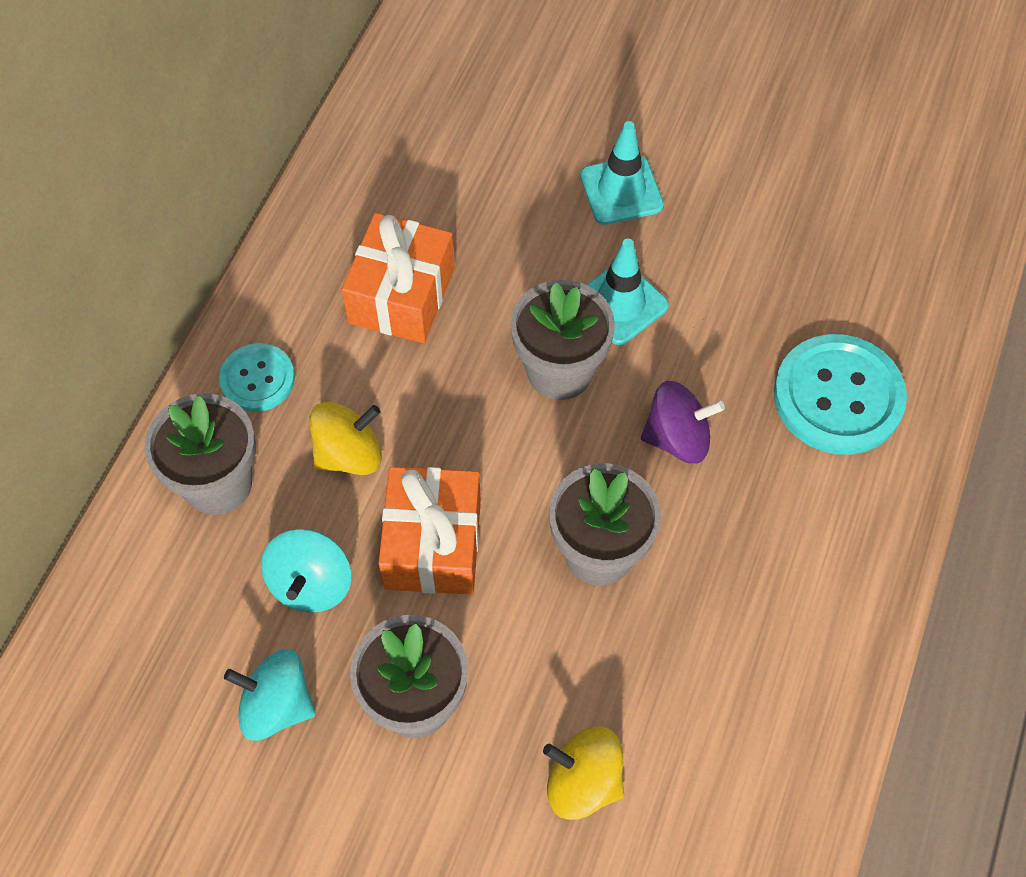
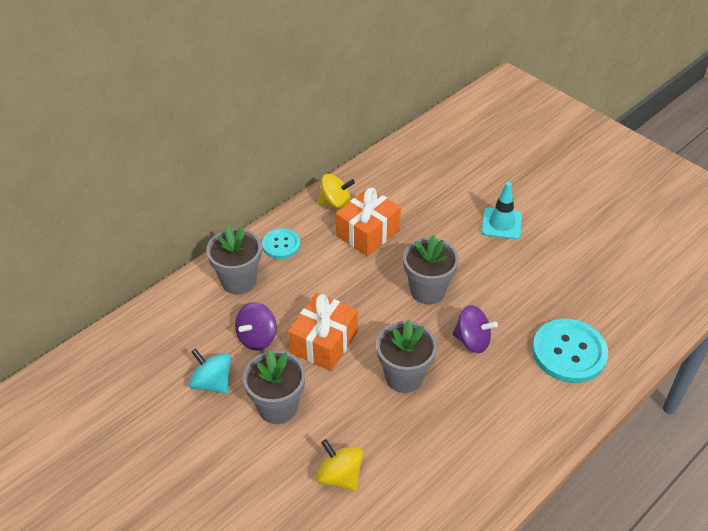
camera: 25 degrees right, 15 degrees down
(311, 584) = (257, 338): turquoise spinning top -> purple spinning top
(349, 454) = (306, 290): yellow spinning top -> yellow spinning top (336, 204)
(620, 303) = (474, 272): turquoise traffic cone -> none

